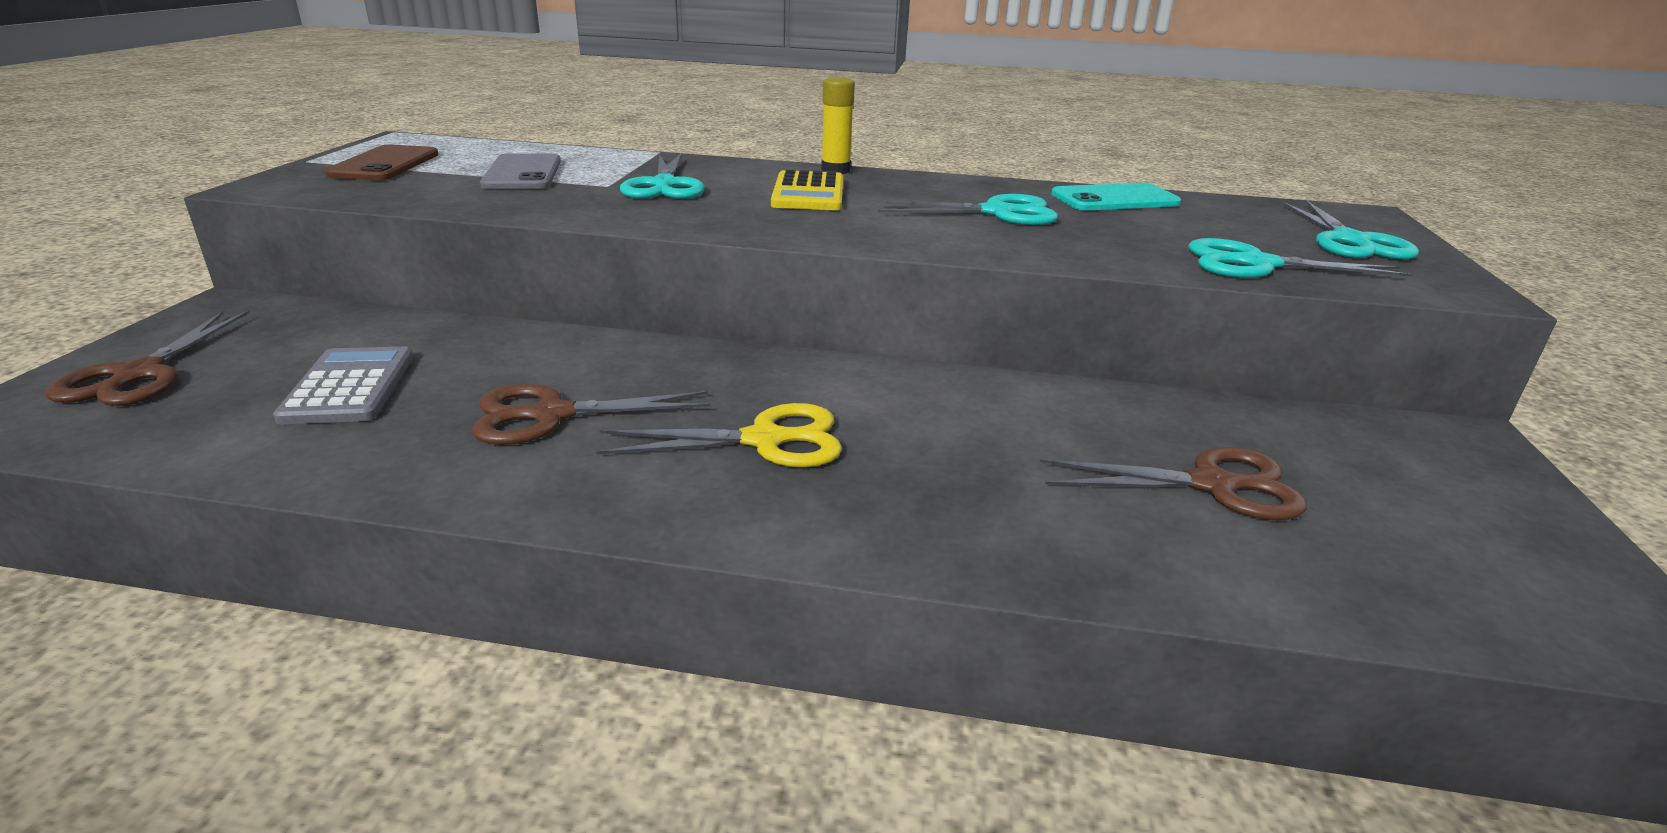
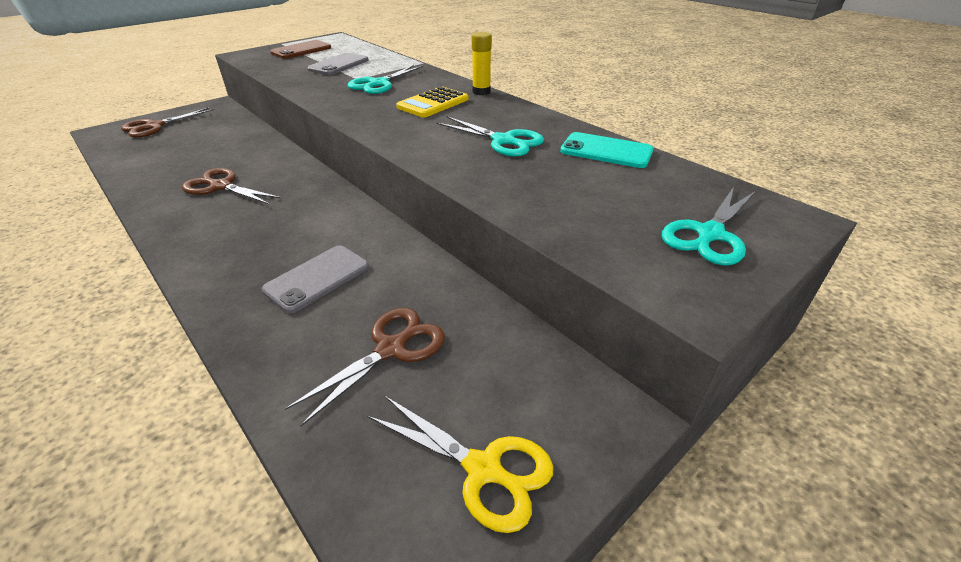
camera: 40 degrees right, 10 degrees up
(349, 387) = (191, 151): grey calculator -> none
(765, 440) = (262, 229): yellow scissors -> yellow scissors (484, 469)
(979, 460) = (317, 278): none -> grey phone
(1213, 485) = (391, 348): brown scissors -> brown scissors turned 90 degrees counterclockwise
(1256, 264) = (578, 225): turquoise scissors -> none

